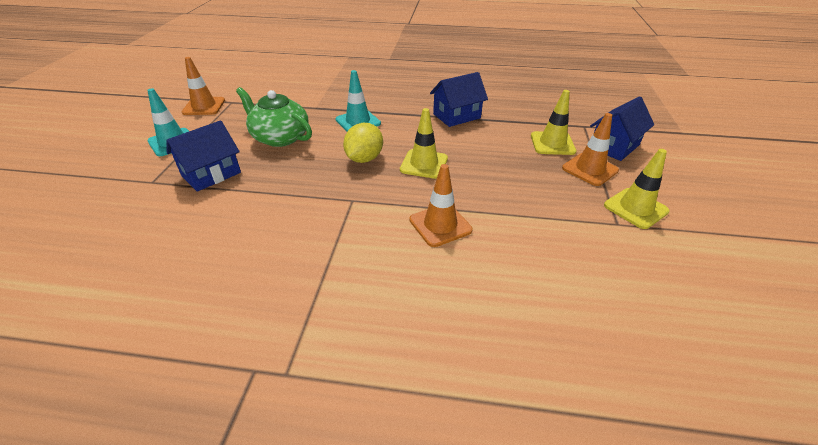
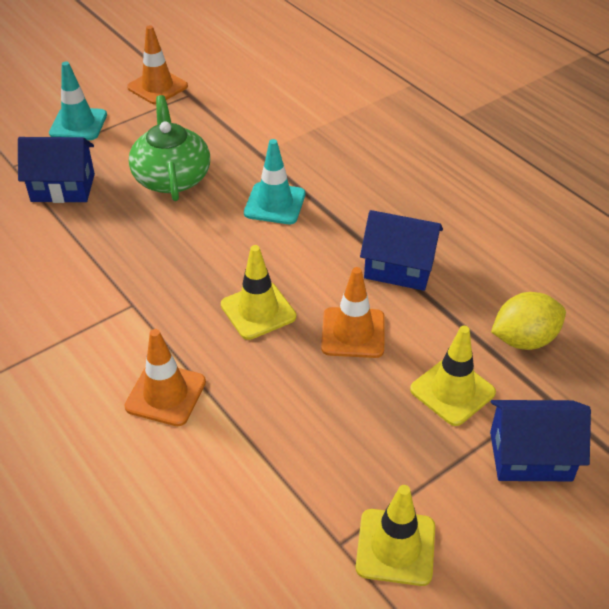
camera: 45 degrees right, 5 degrees up
(364, 159) = (211, 261): yellow lemon -> yellow lemon (524, 339)
(589, 169) = (434, 459): orange traffic cone -> orange traffic cone (353, 333)

